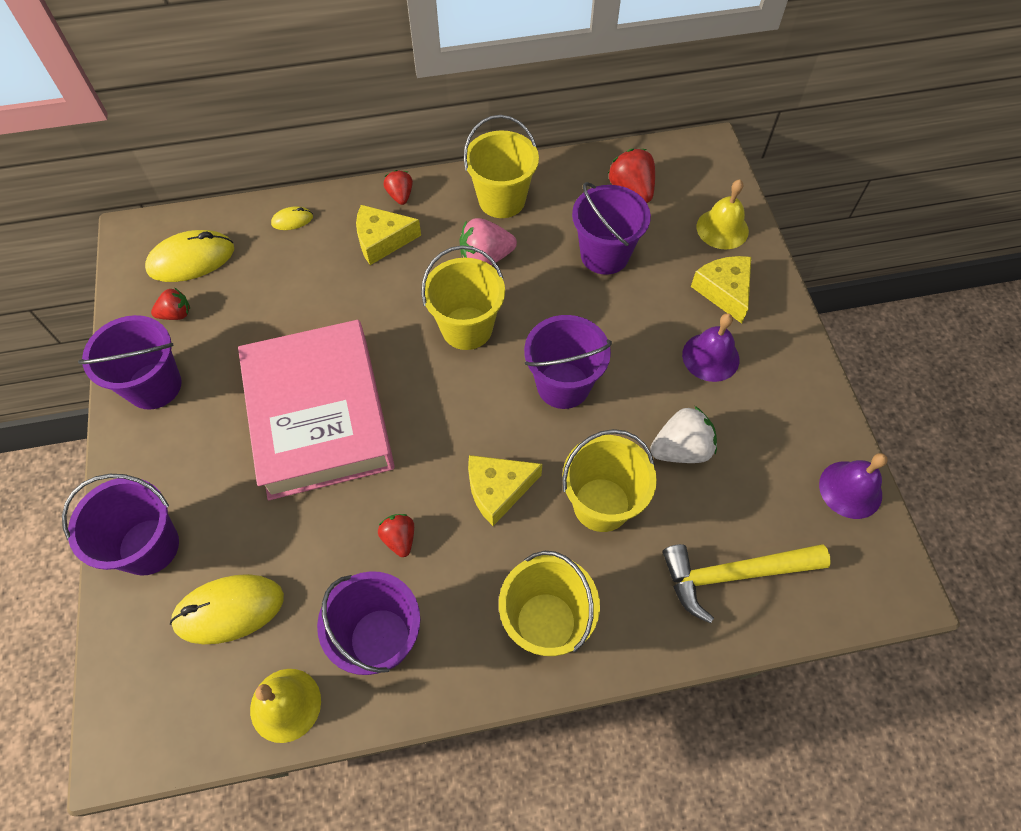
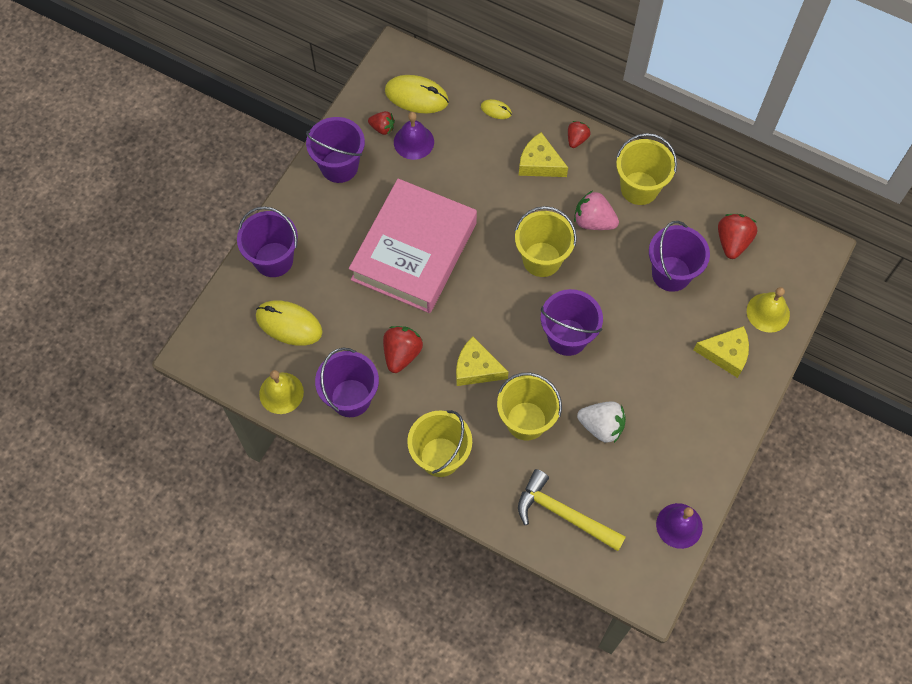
camera: 40 degrees right, 5 degrees up
(399, 538) = (402, 354): red strawberry -> red strawberry, size x1.61
(710, 357) = (674, 387): purple bell -> purple bell (413, 142)
(724, 291) = (725, 354): yellow cheese -> yellow cheese turned 75 degrees clockwise

